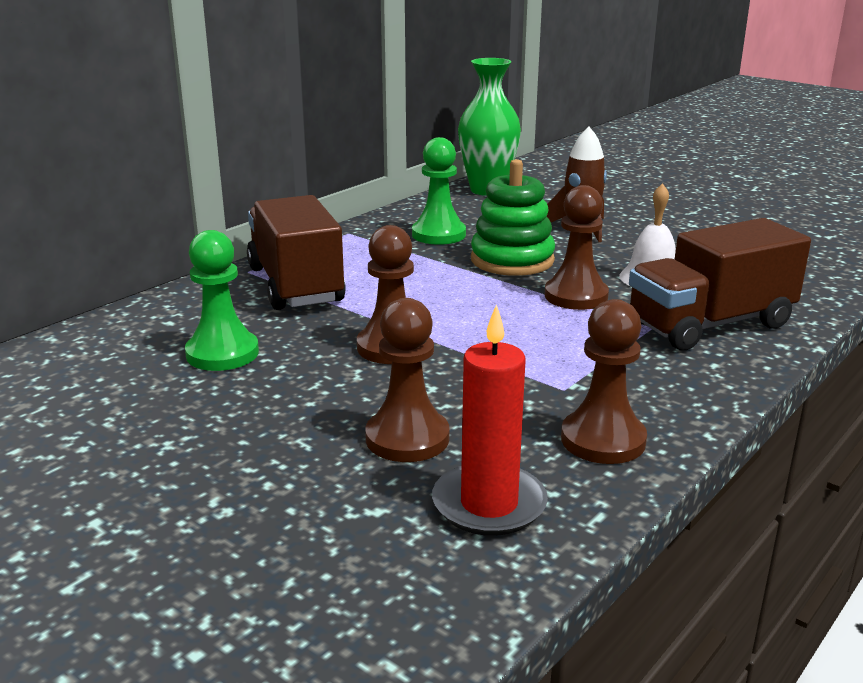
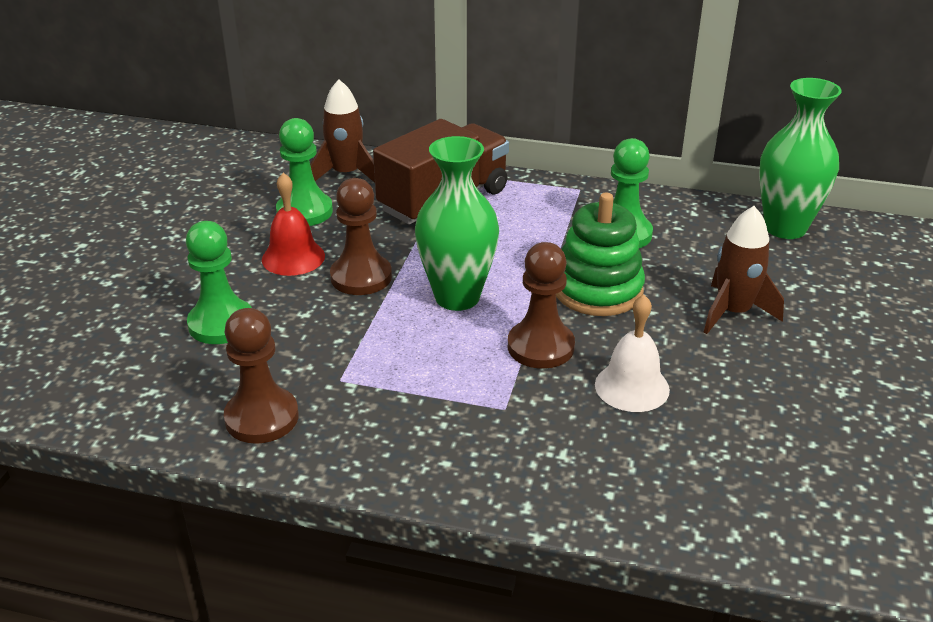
camera: 65 degrees right, 10 degrees up
(173, 318) = (346, 174): none -> brown rocket
(313, 375) = (293, 257): none -> red bell
(407, 438) = (221, 324): brown pawn -> green pawn
(471, 312) = (457, 297): none -> green vase
(489, 504) = (147, 382): red candle -> none
(710, 324) = (539, 446): brown truck -> none

